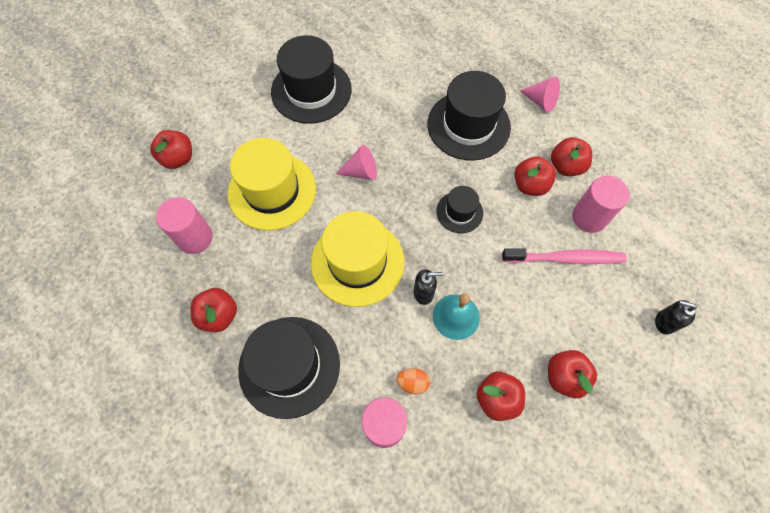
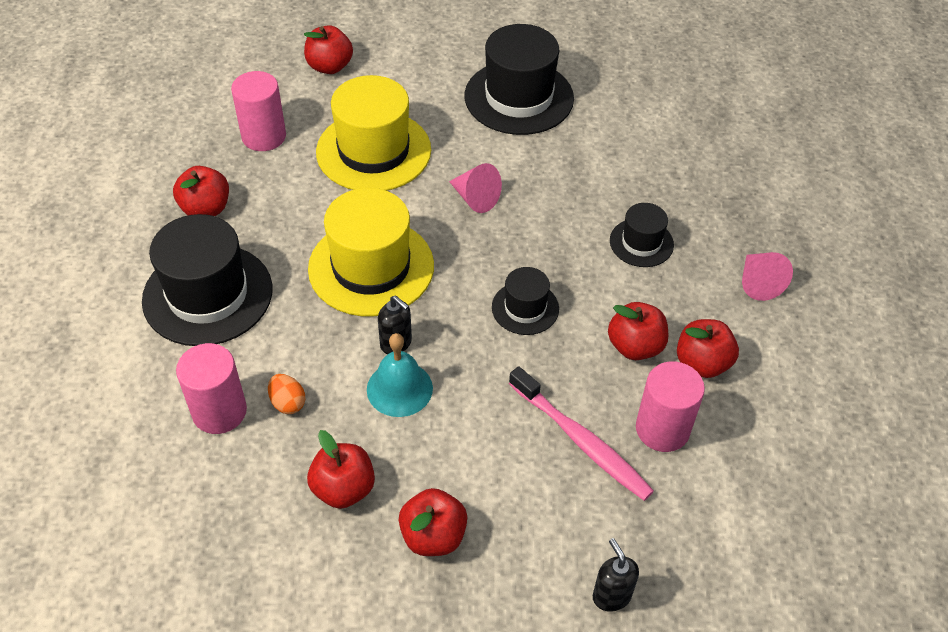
camera: 45 degrees right, 15 degrees down
(468, 125) = (641, 243): black hat -> black hat, size x0.52

